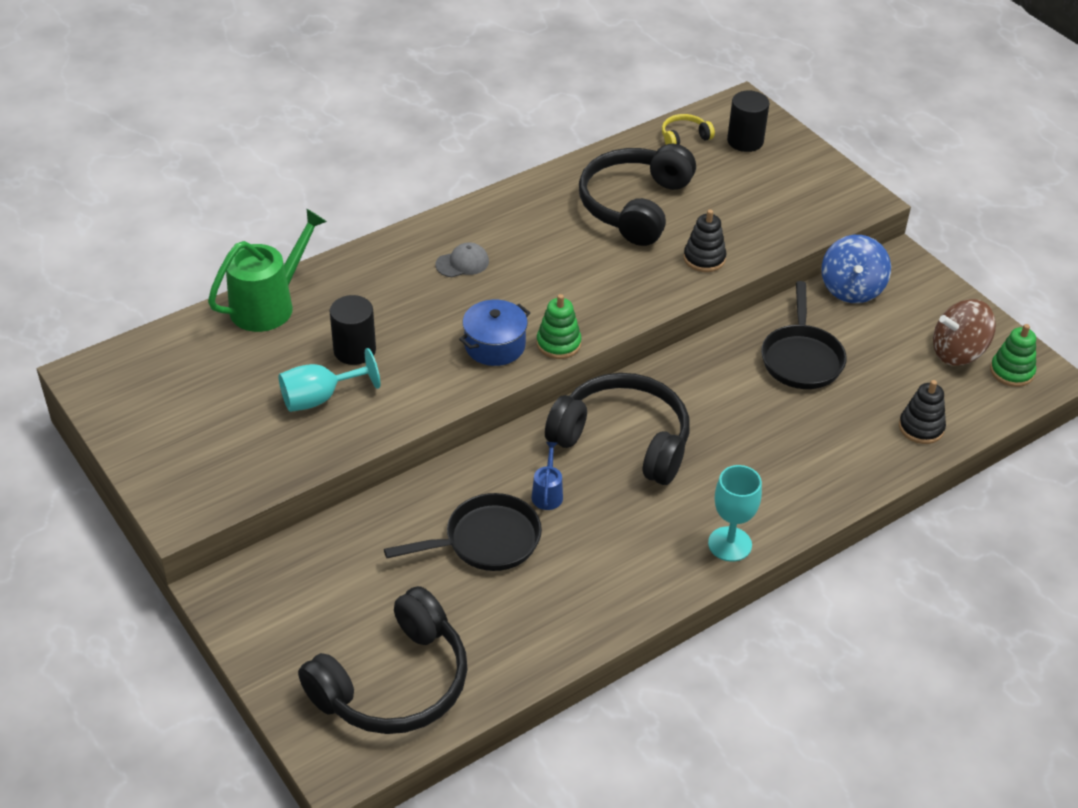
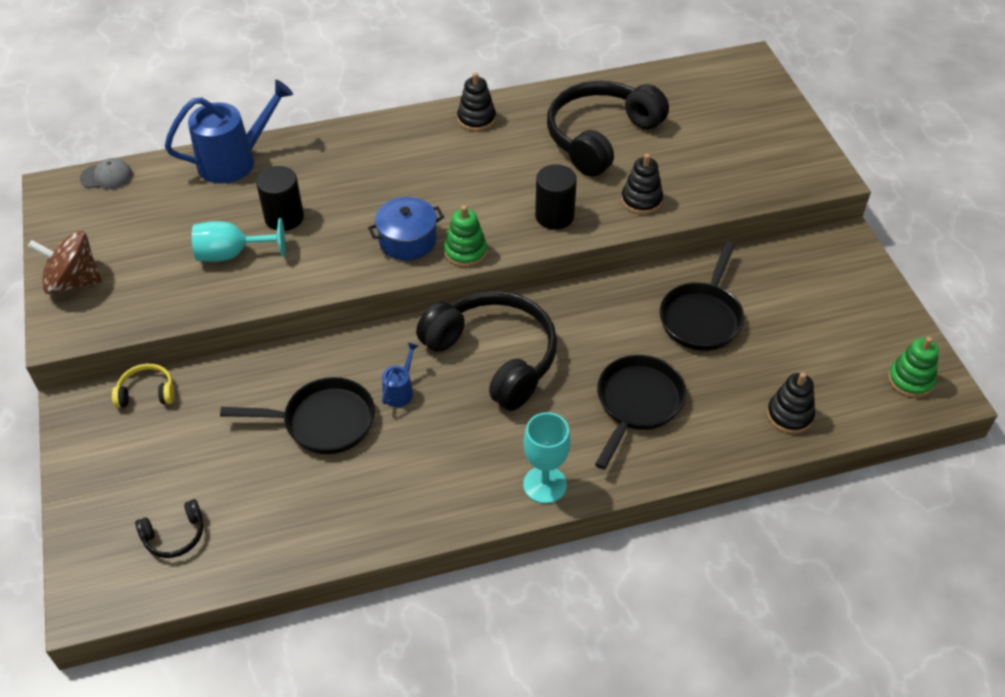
camera: 20 degrees right, 5 degrees up
(268, 305) = (234, 161): green watering can -> blue watering can
(394, 683) = (175, 536): black headphones -> black headphones, size x0.43
(462, 263) = (418, 158): grey cap -> grey cap (107, 176)
(501, 212) = (476, 119): none -> black stacking toy
(684, 137) = (678, 82): yellow headphones -> yellow headphones (147, 392)
(745, 141) = (735, 96): black cylinder -> black cylinder (554, 216)
(779, 451) = (637, 403): none -> black pan
(851, 289) = (783, 260): blue spinning top -> none
(958, 352) = (863, 347): brown spinning top -> brown spinning top (73, 281)

